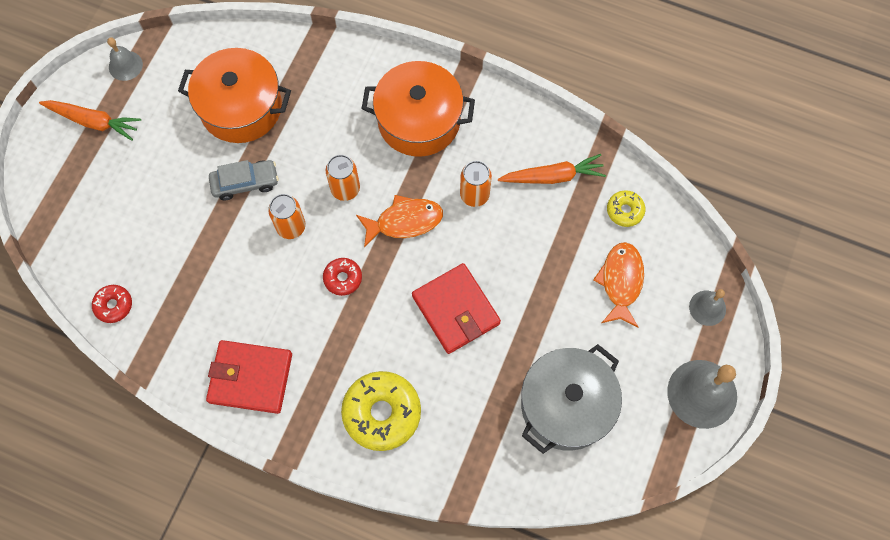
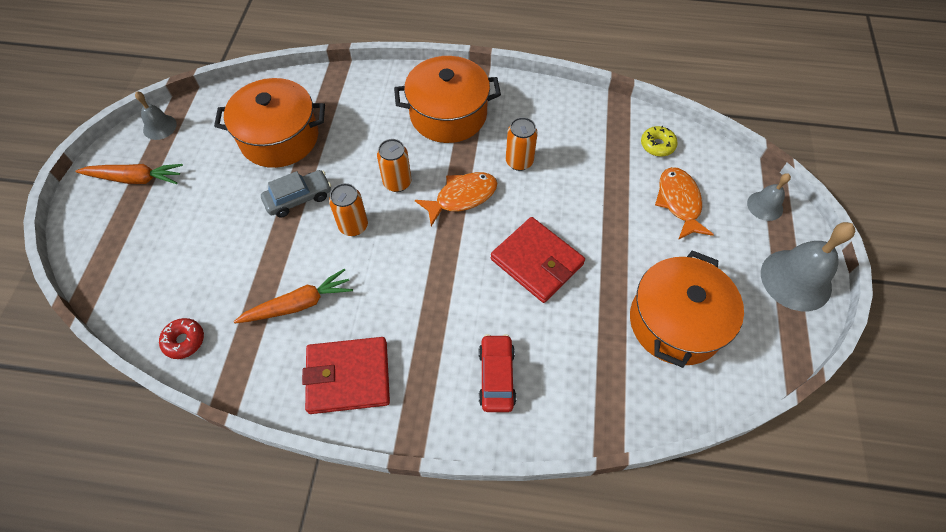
camera: 15 degrees left, 10 degrees down
(343, 278) = (417, 259): red donut -> none
(382, 413) = (496, 377): yellow donut -> red car
(553, 176) = (583, 132): orange carrot -> orange carrot (299, 304)
(566, 405) = (675, 322): grey pot -> orange pot

